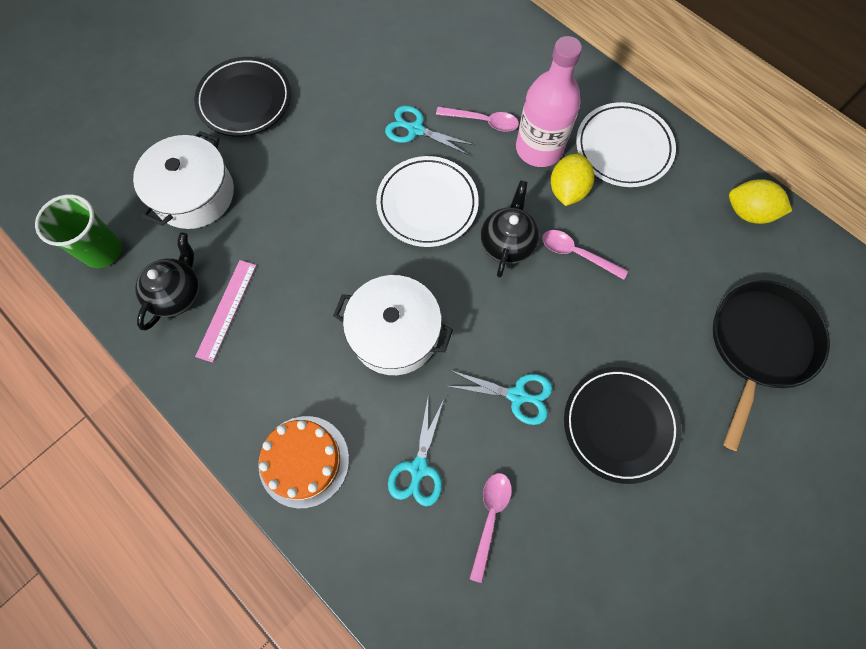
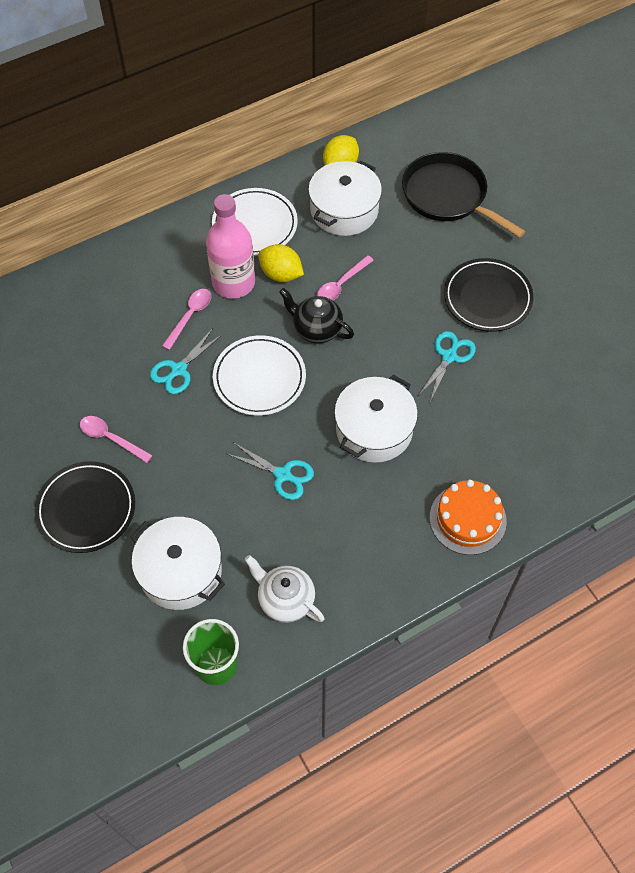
camera: 75 degrees left, 10 degrees down
(178, 294) = (285, 600): black teapot -> white teapot
(226, 309) = (314, 559): pink ruler -> none
(418, 468) = (491, 437): turquoise scissors -> turquoise scissors (282, 475)
(490, 518) = (538, 398): pink spoon -> pink spoon (111, 438)
(684, 232) = (344, 210): none -> white pot

